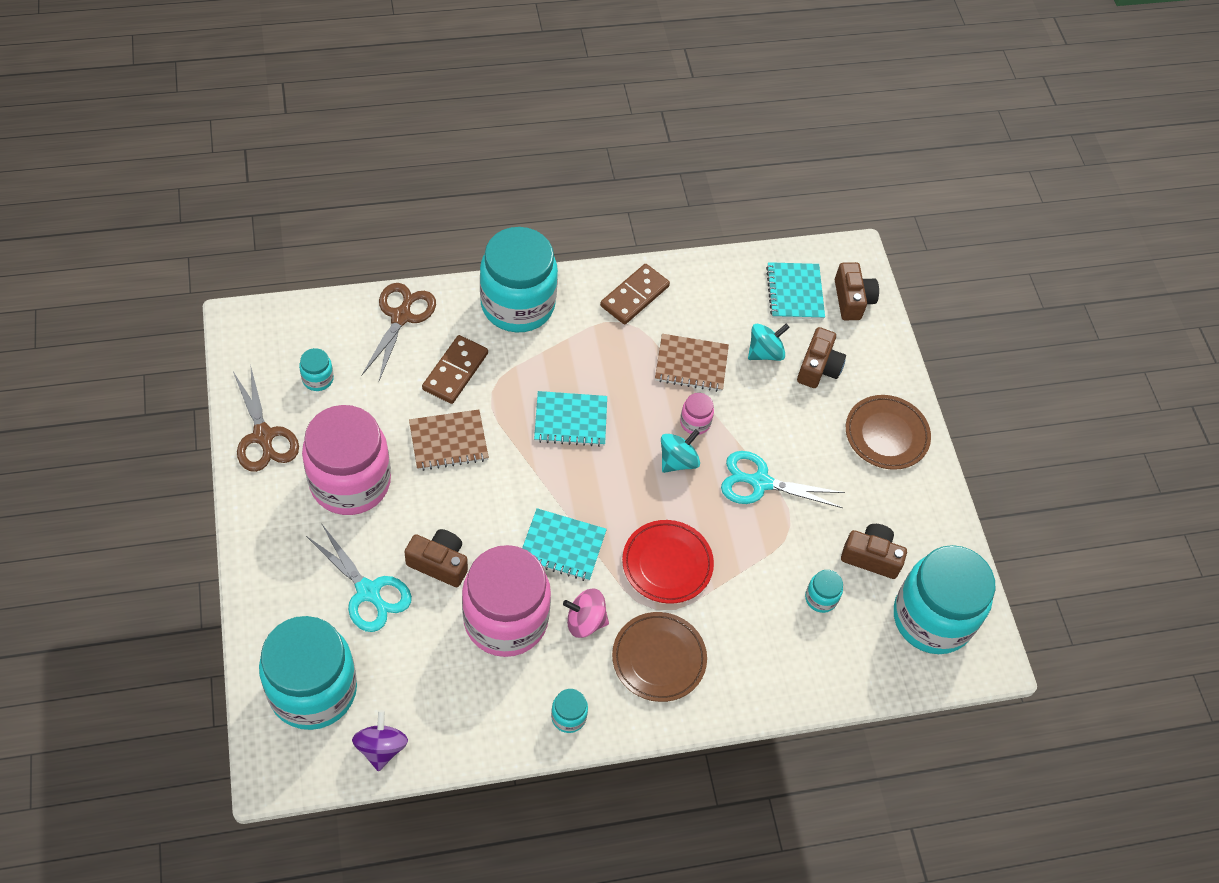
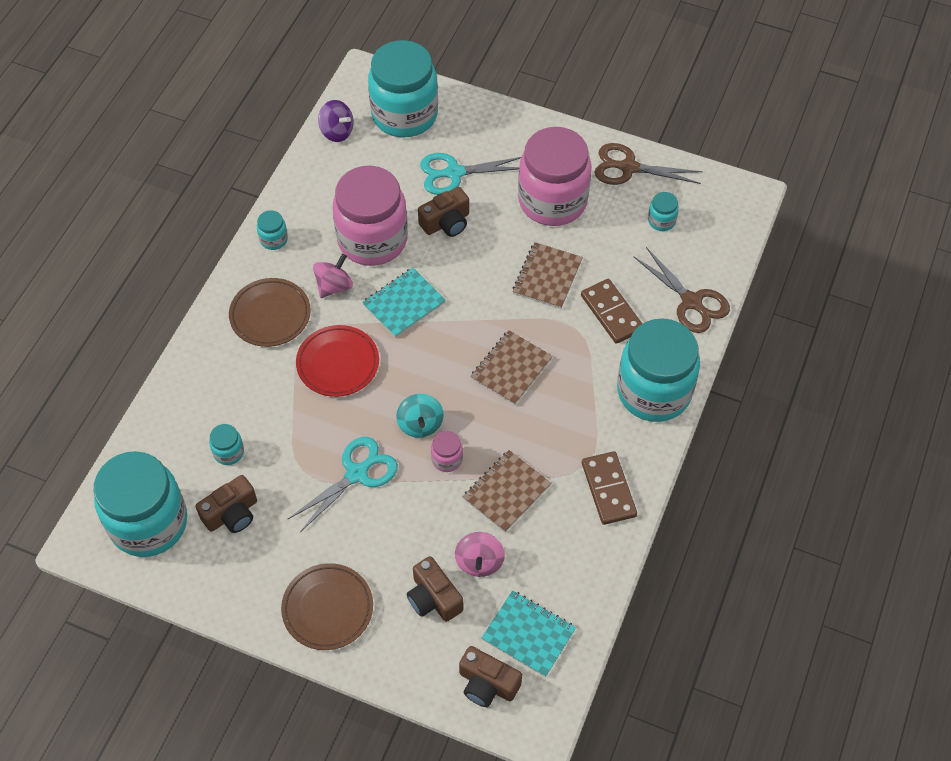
camera: 130 degrees right, 0 degrees up
(570, 420) = (511, 369): turquoise notebook -> brown notebook
(765, 352) = (479, 562): turquoise spinning top -> pink spinning top

